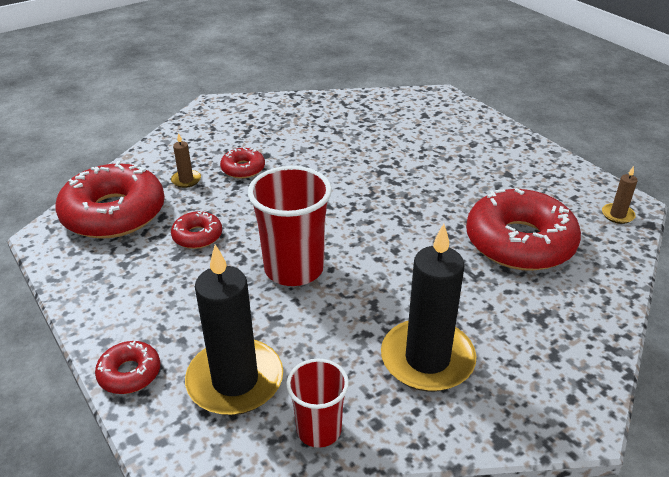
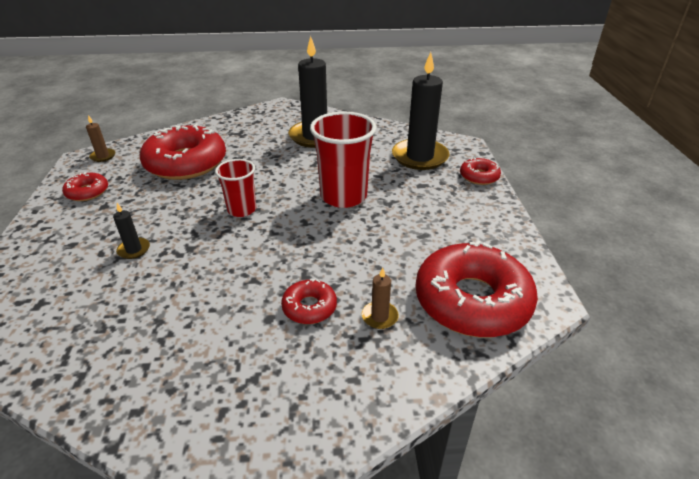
camera: 150 degrees left, 0 degrees up
(197, 236) = (399, 246): red donut -> red donut (87, 192)
(319, 430) = (390, 132): red cup -> red cup (242, 209)
(421, 156) = (134, 250): none -> black candle

